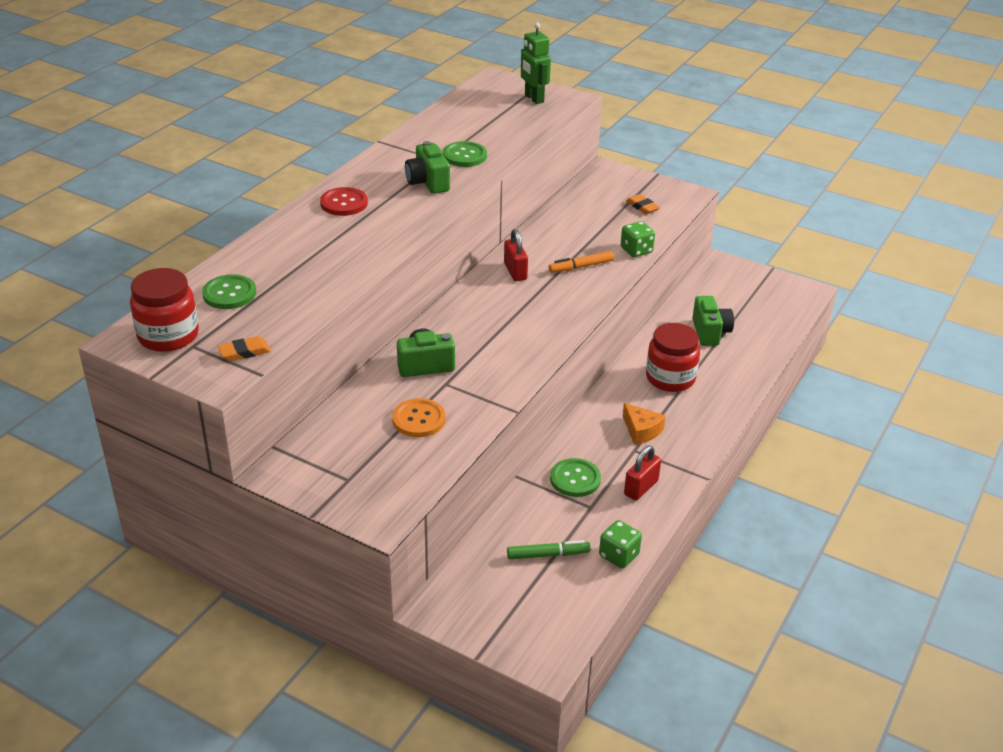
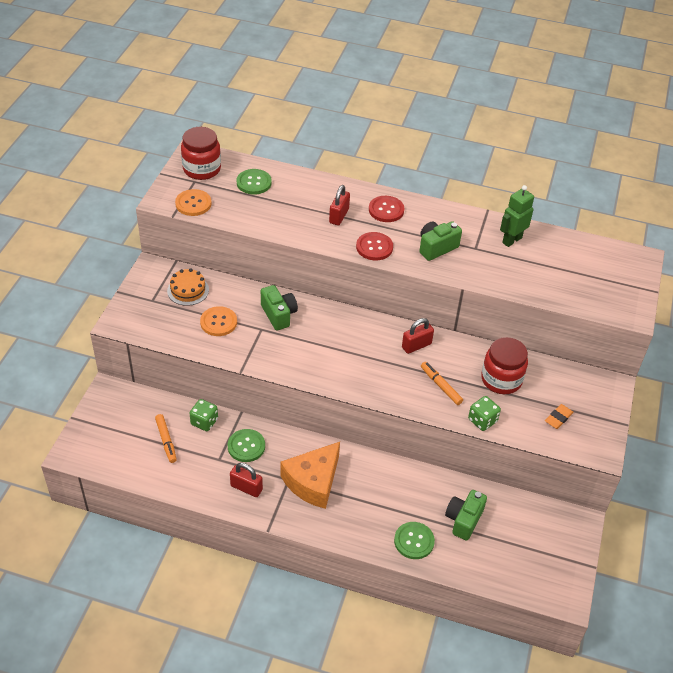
camera: 75 degrees right, 10 degrees up
(244, 352) = (193, 204): orange eraser -> orange button
(337, 237) = (339, 216): none -> red padlock
(342, 441) = (188, 290): none -> orange cake
(408, 222) = (374, 247): none -> red button
(464, 156) = (488, 261): green button -> green button (414, 541)
(534, 99) = (616, 289): green robot -> green robot (511, 240)
(548, 555) = (166, 441): green marker -> orange marker
(619, 555) = (172, 481): green dice -> green dice (204, 422)
(641, 430) = (313, 482): orange cheese -> orange cheese, size x1.82
(670, 378) = (387, 495): red jar -> red jar (501, 379)
(710, 332) = (463, 520): green camera -> green camera turned 135 degrees clockwise

